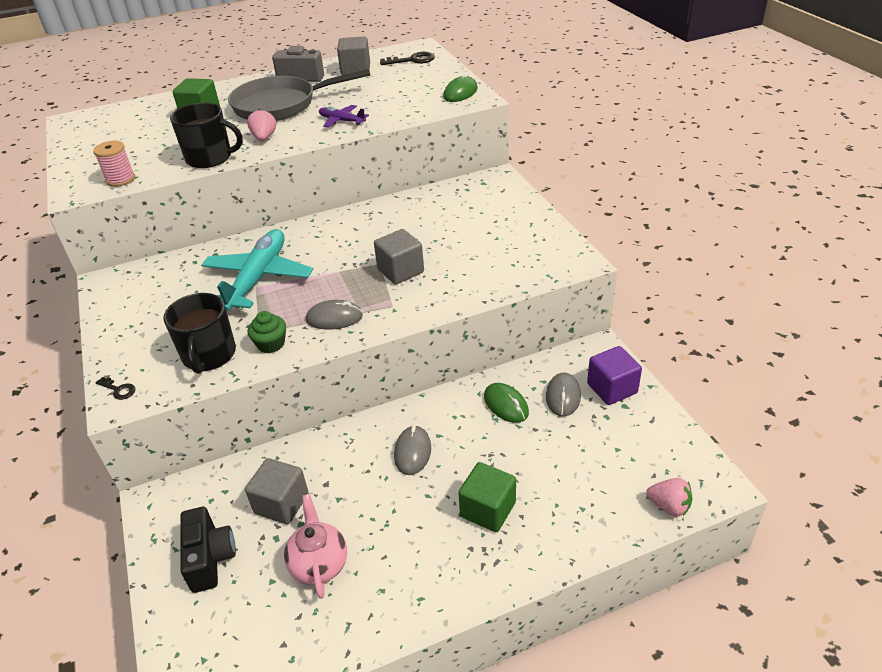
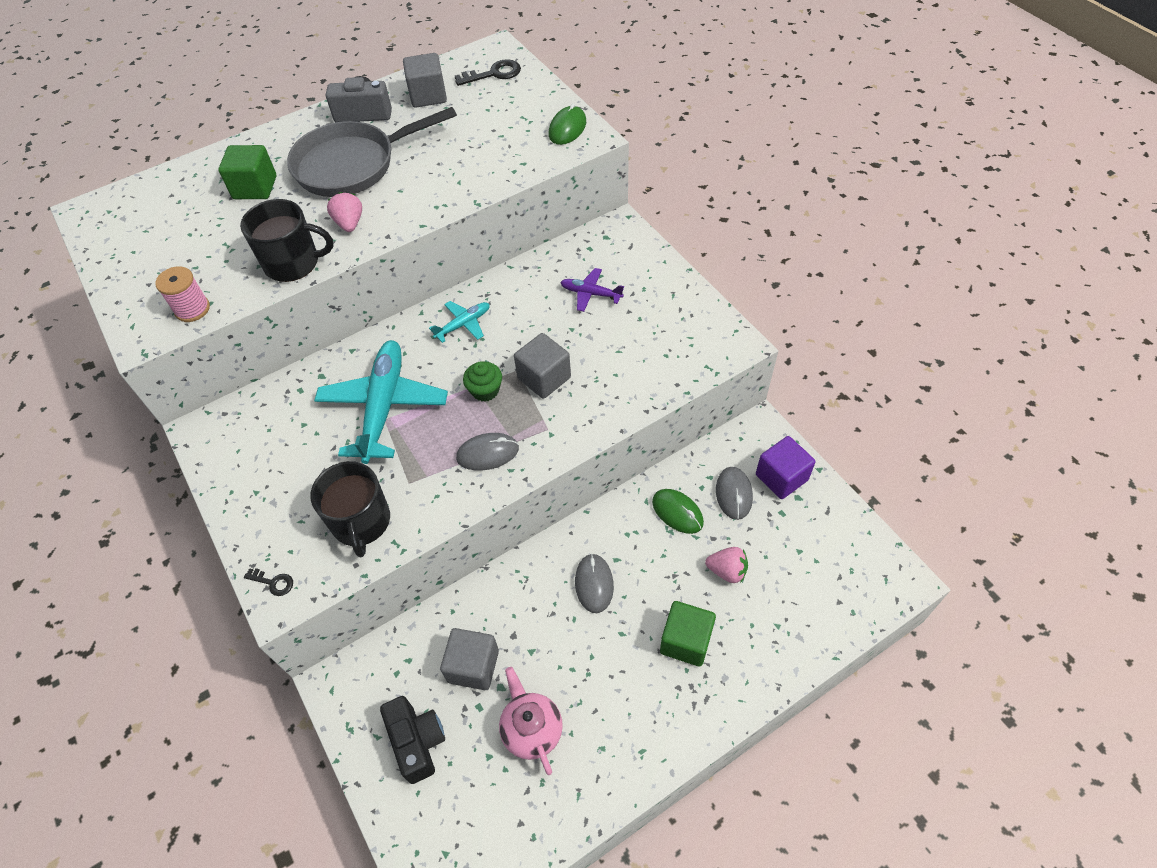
camera: 10 degrees left, 15 degrees up
(271, 344) = (427, 498): green cupcake -> green cupcake (485, 390)
(342, 121) = (437, 187): purple plane -> purple plane (591, 294)
(344, 230) = (463, 325): none -> turquoise plane
(669, 506) = (859, 610): pink strawberry -> pink strawberry (727, 571)

